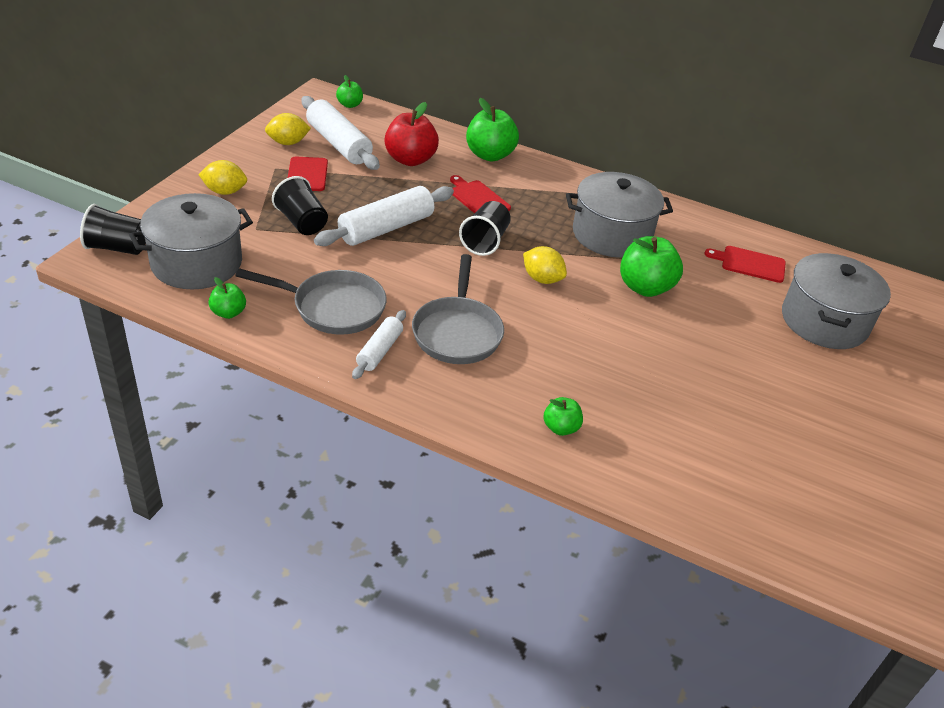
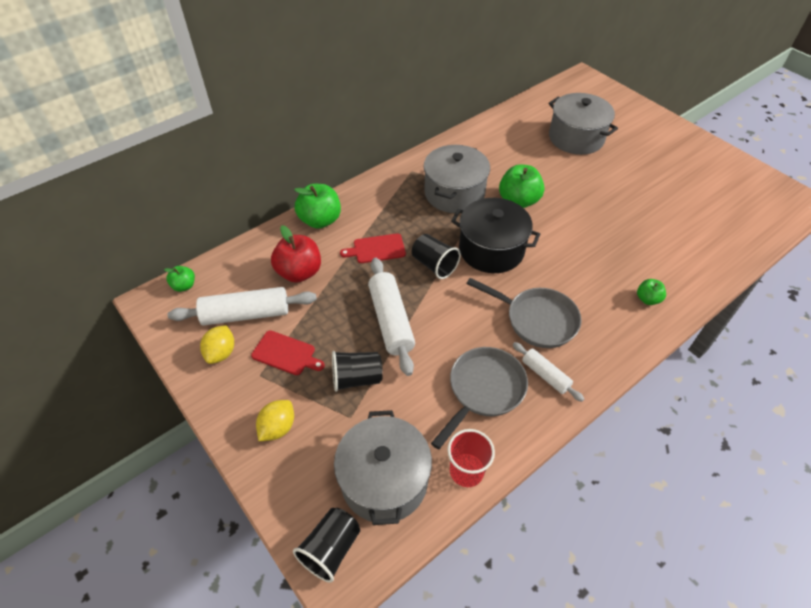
camera: 60 degrees left, 10 degrees up
(228, 313) = (466, 471): green apple -> red cup
(542, 279) = (491, 249): yellow lemon -> black pot
(750, 264) = (511, 143): red cutting board -> none

